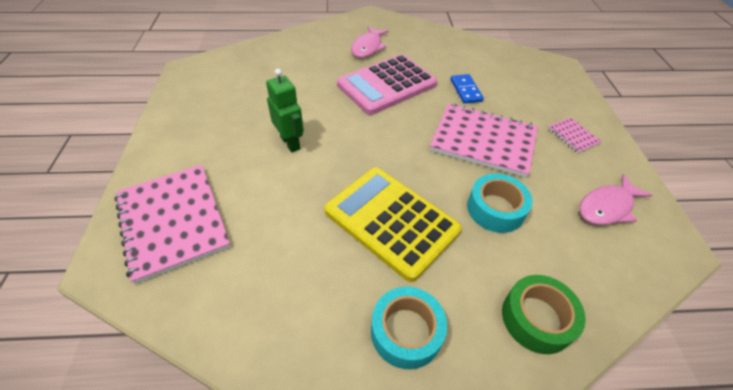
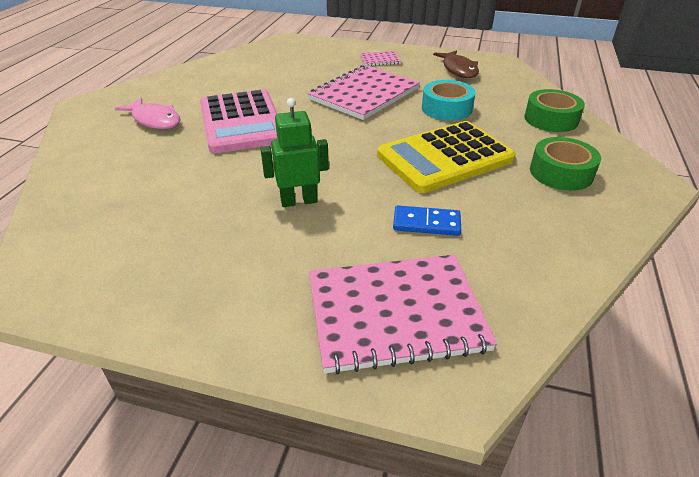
camera: 70 degrees left, 10 degrees down
(406, 331) = (561, 173): turquoise tape -> green tape
(465, 90) = (287, 85): blue domino -> blue domino (426, 223)
(607, 207) = (458, 70): pink fish -> brown fish

